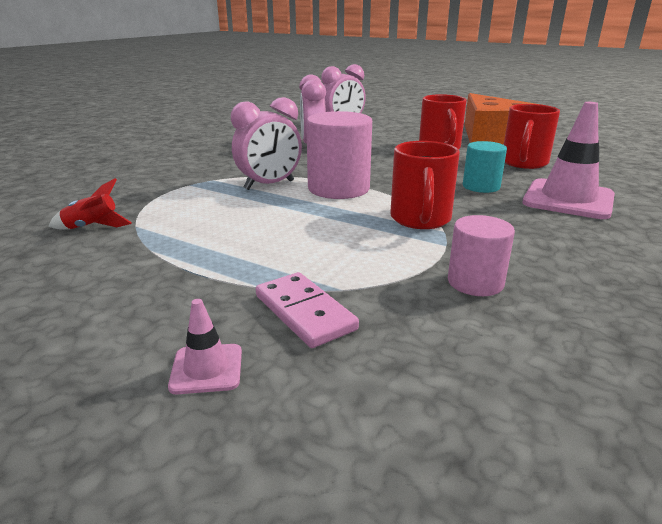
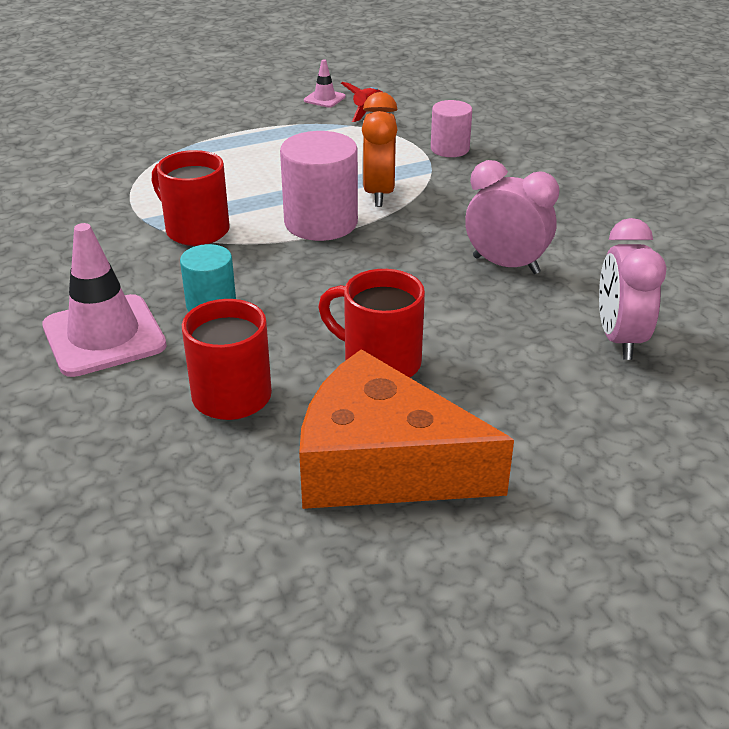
camera: 125 degrees right, 10 degrees up
(206, 369) = (148, 115): pink traffic cone -> pink traffic cone (324, 99)
(269, 185) = (378, 193): pink clock -> orange clock
(304, 312) = (151, 146): pink domino -> none
(475, 282) = (88, 204): pink cylinder -> pink cylinder (449, 149)

